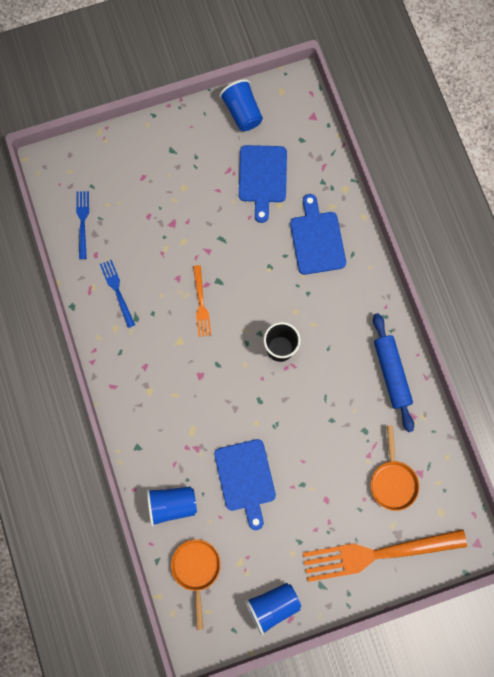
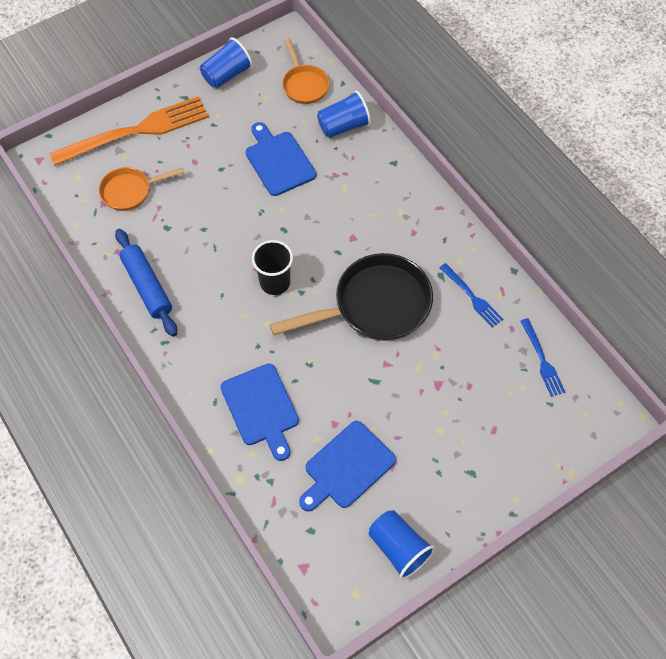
camera: 165 degrees right, 15 degrees down
(201, 304) = (374, 306): orange fork -> black pan
(262, 177) = (347, 467): blue cutting board -> blue cutting board turned 120 degrees counterclockwise
(392, 481) = (130, 191): orange pan -> orange pan turned 90 degrees counterclockwise

